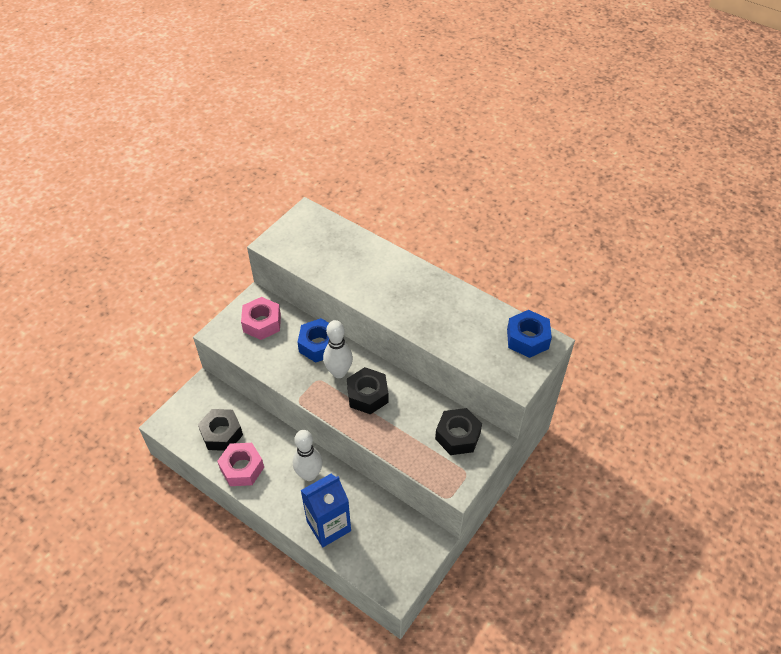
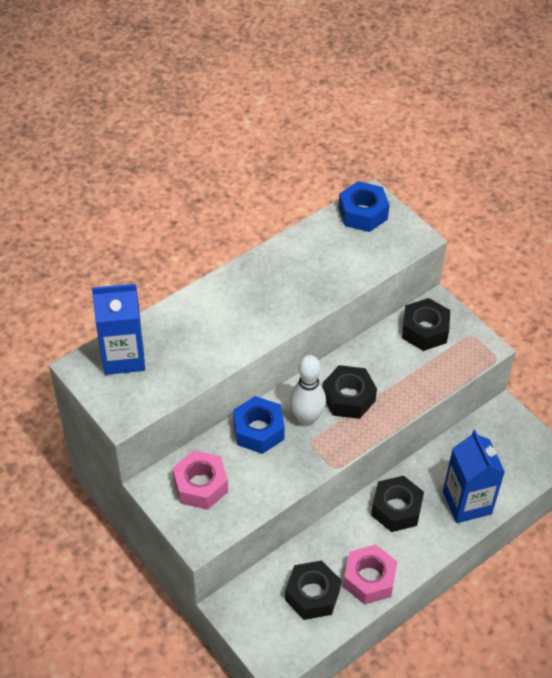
camera: 75 degrees left, 0 degrees up
(309, 474) = (396, 509): white bowling pin -> black nut
(322, 230) = (123, 357): none -> blue carton

